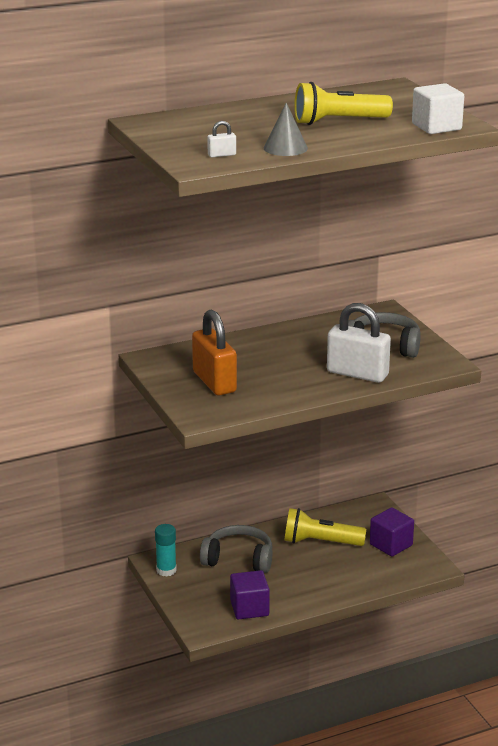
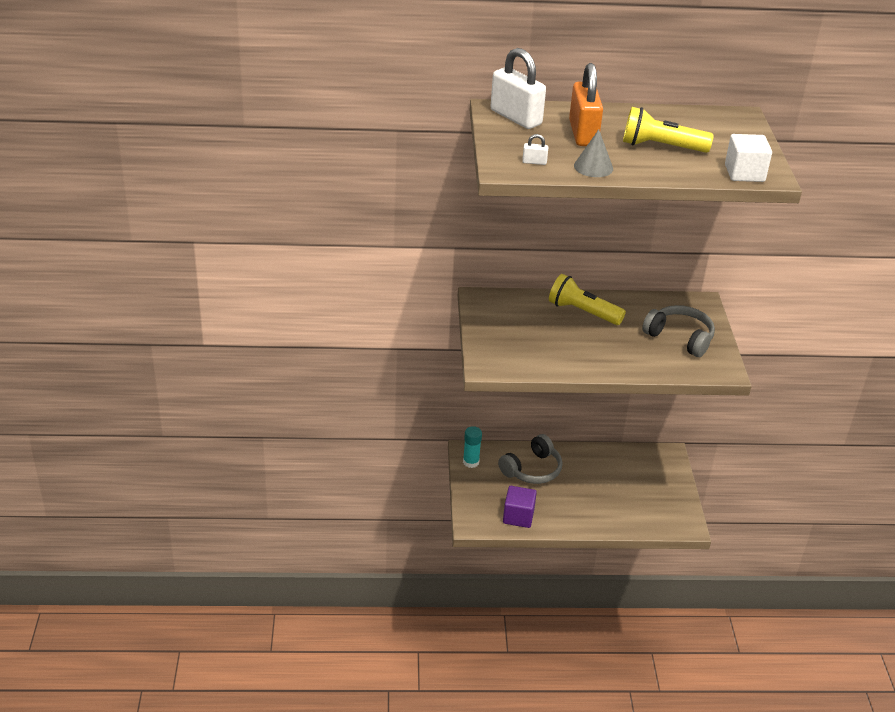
camera: 20 degrees right, 10 degrees up
(214, 382) = (518, 335): orange padlock -> orange padlock (583, 133)
(238, 559) = (532, 469): grey headphones -> grey headphones turned 105 degrees clockwise
(320, 542) = (606, 474): yellow flashlight -> yellow flashlight (582, 312)
(357, 374) = (640, 360): white padlock -> white padlock (516, 117)
(391, 545) = (663, 494): purple cube -> none

